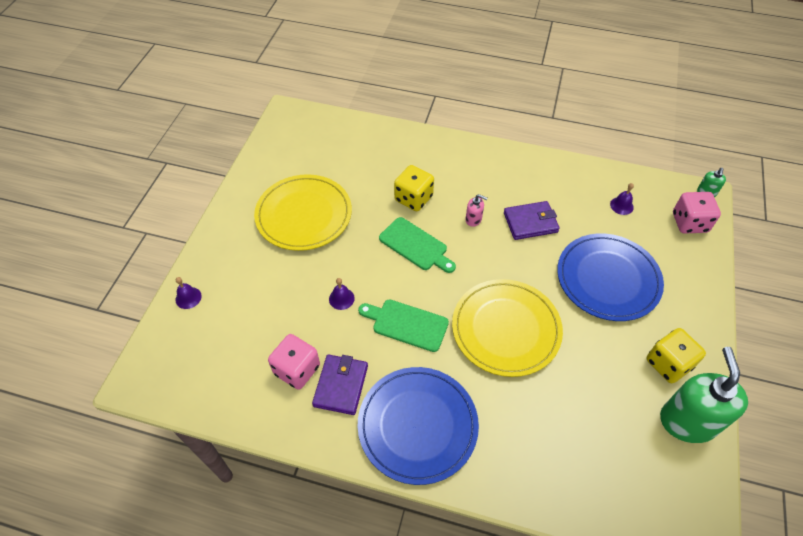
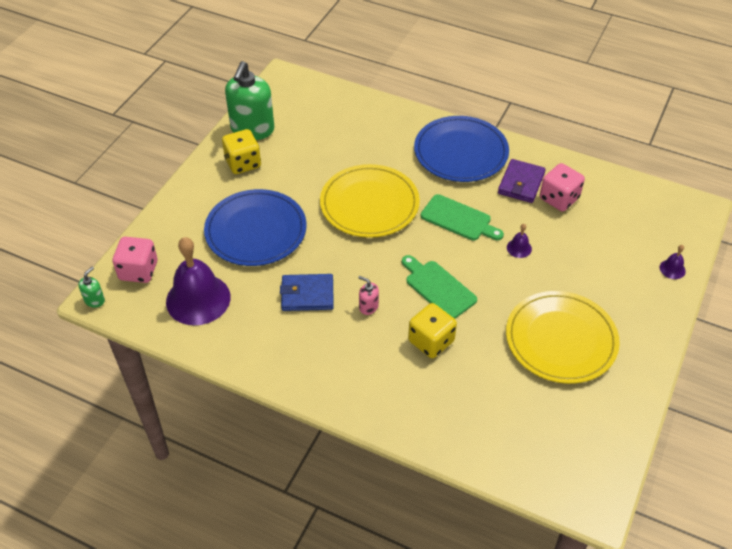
camera: 170 degrees left, 5 degrees down
(530, 222) = (307, 295): purple wallet -> blue wallet
(621, 205) = (198, 299): purple bell -> purple bell, size x2.45

